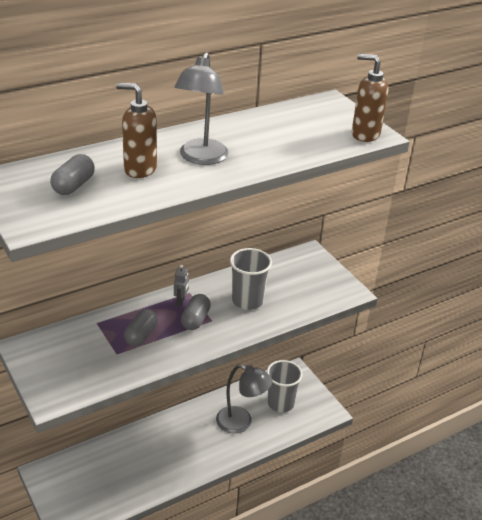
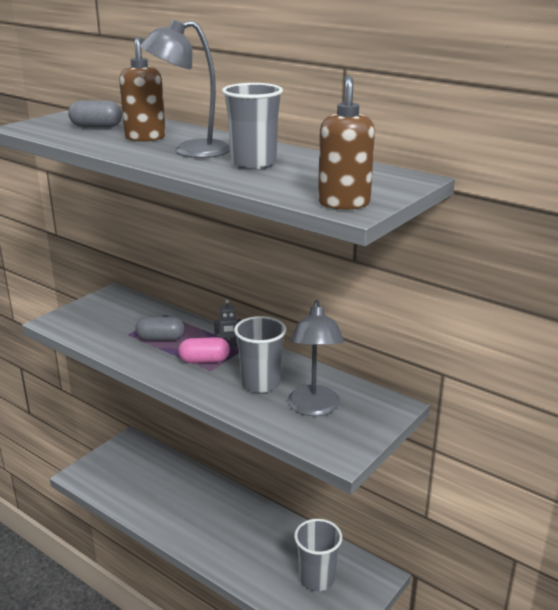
camera: 70 degrees right, 10 degrees down
(195, 320) = (204, 360): grey capsule -> pink capsule
(241, 422) = (264, 552): grey lamp -> grey lamp (314, 408)
(256, 141) = (253, 163): none -> grey cup

